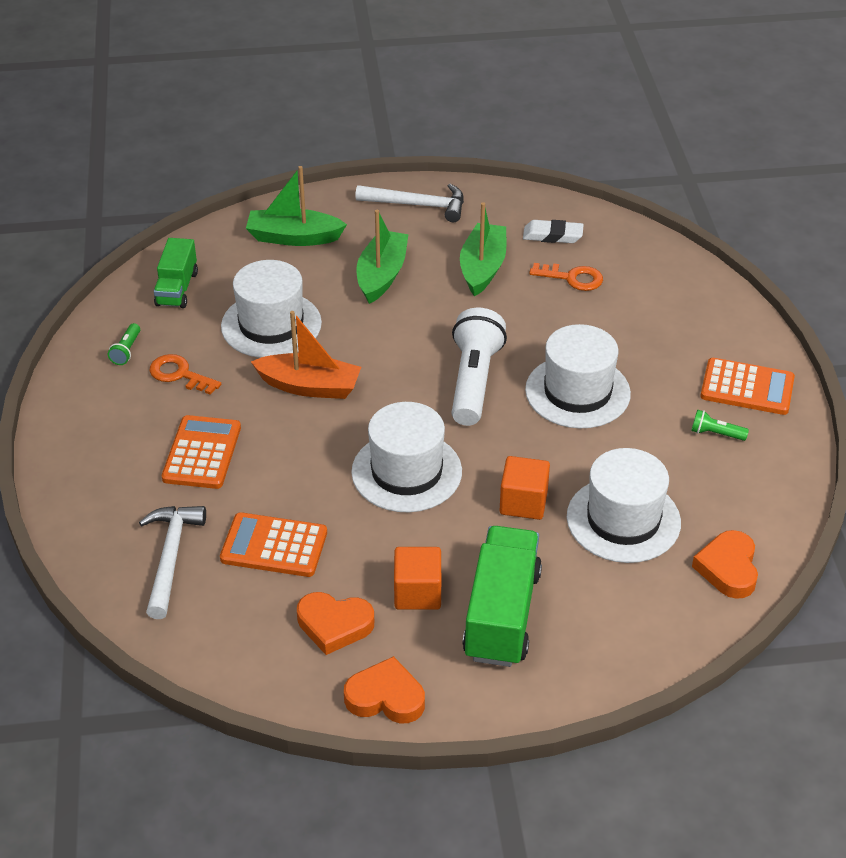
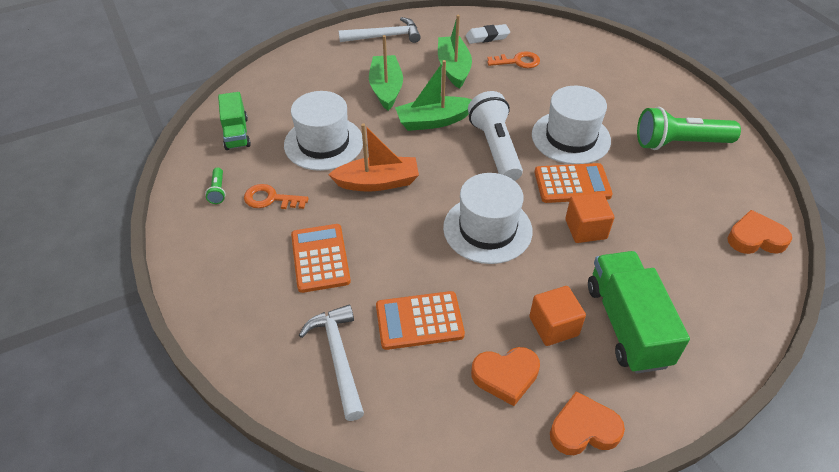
camera: 20 degrees left, 5 degrees up
(293, 237) = (307, 76): green boat -> green boat (433, 121)
(623, 520) = (662, 222): white hat -> none
(716, 434) = (679, 143): green flashlight -> green flashlight, size x2.36
(728, 568) = (755, 238): orange heart -> orange heart turned 105 degrees clockwise
(747, 388) = (677, 107): orange calculator -> orange calculator (572, 184)

